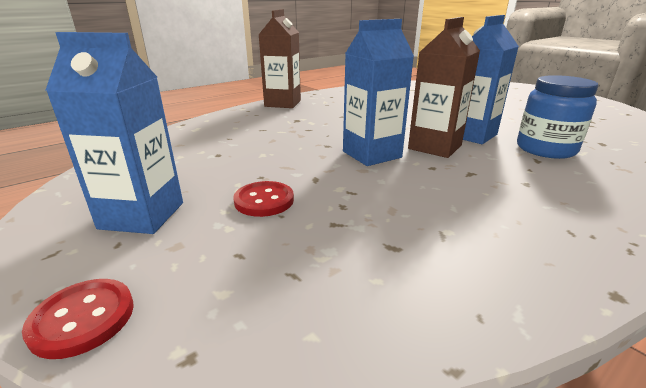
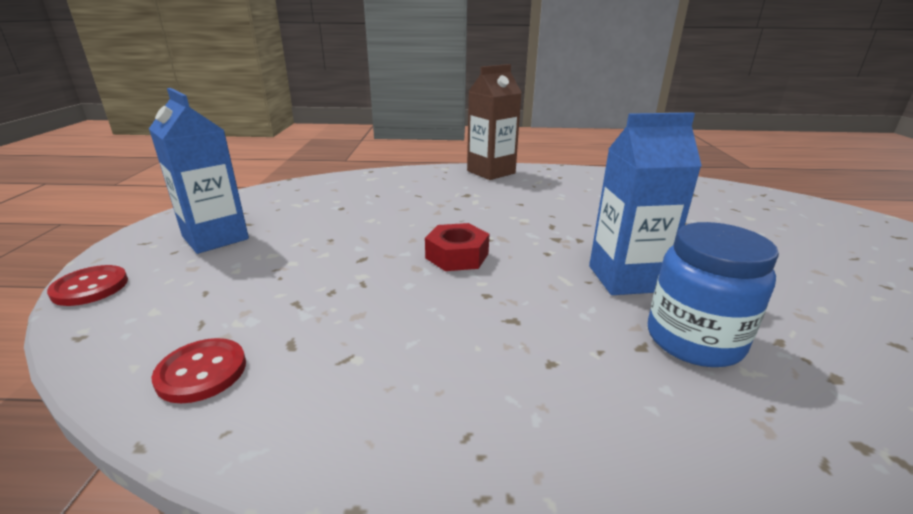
camera: 40 degrees right, 0 degrees up
(264, 200) = (292, 260): red button -> red button (201, 372)
(371, 154) = (457, 256): blue carton -> red nut
(435, 147) = (542, 274): brown carton -> none

